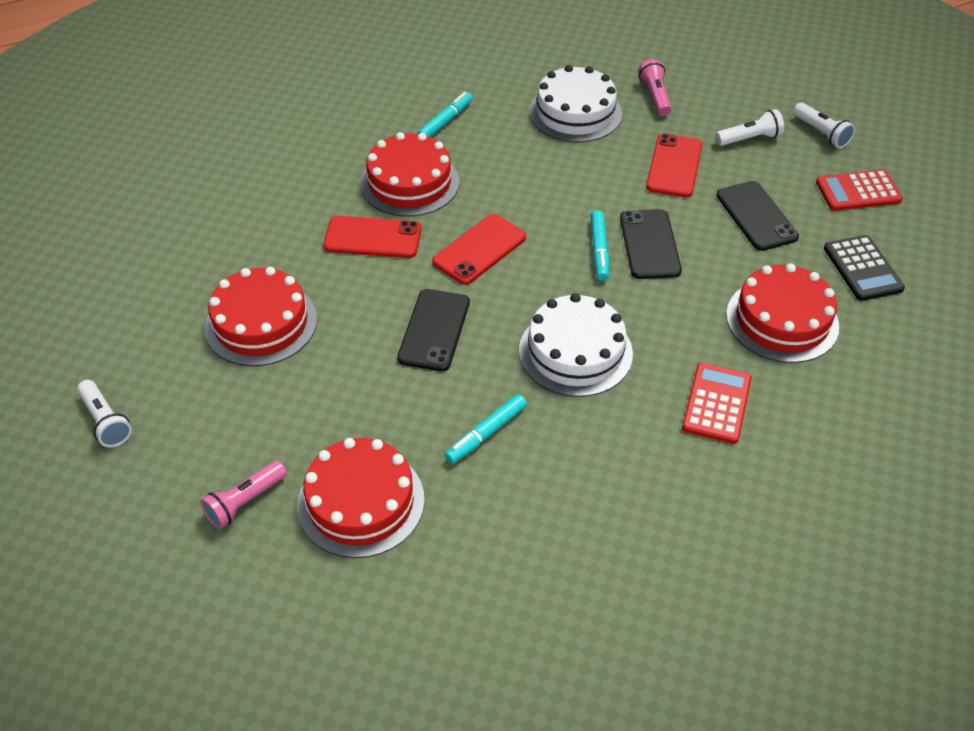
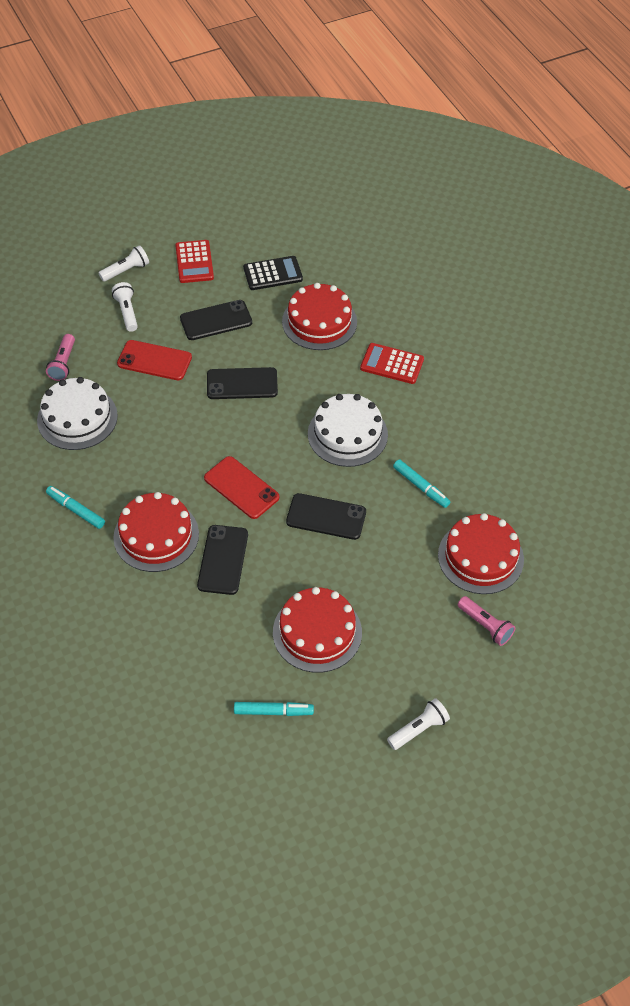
camera: 90 degrees left, 5 degrees up
(373, 238) = (223, 560): red phone -> black phone
(599, 250) = (246, 414): turquoise marker -> turquoise marker (273, 711)
(655, 96) = (63, 364): pink flashlight -> pink flashlight turned 75 degrees counterclockwise

